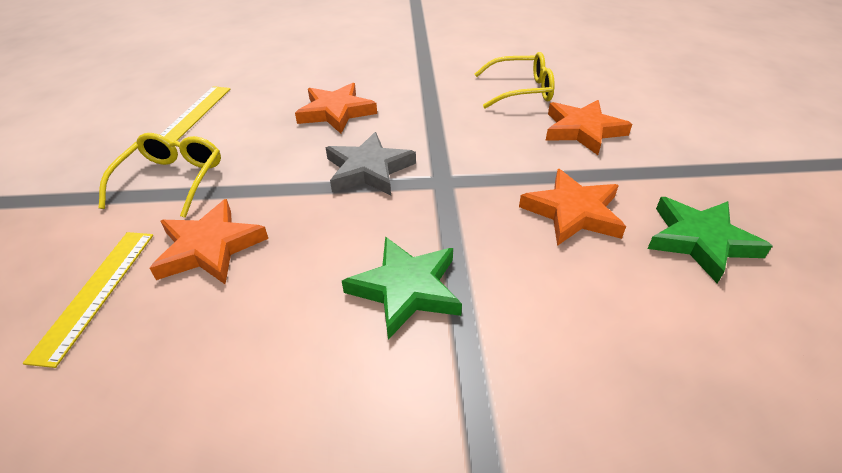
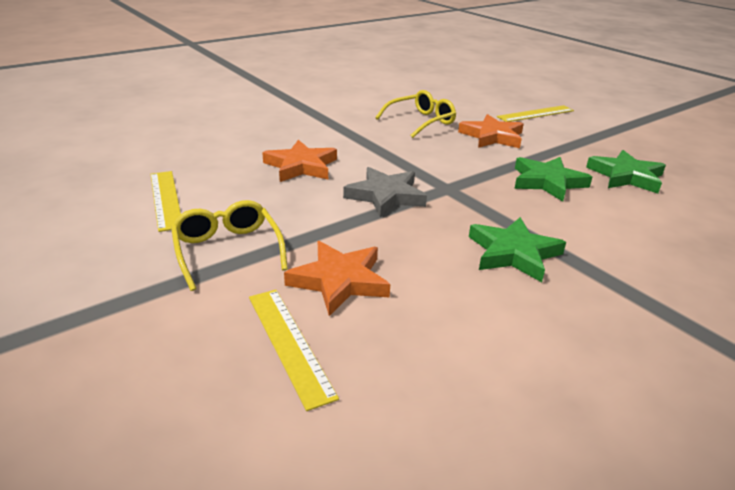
camera: 35 degrees left, 10 degrees down
(572, 212) = (547, 182): orange star -> green star
(685, 113) = (535, 114): none -> yellow ruler

